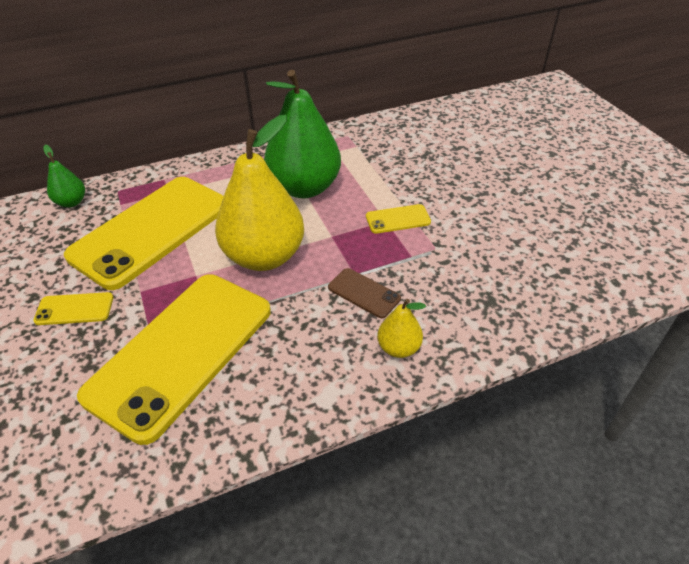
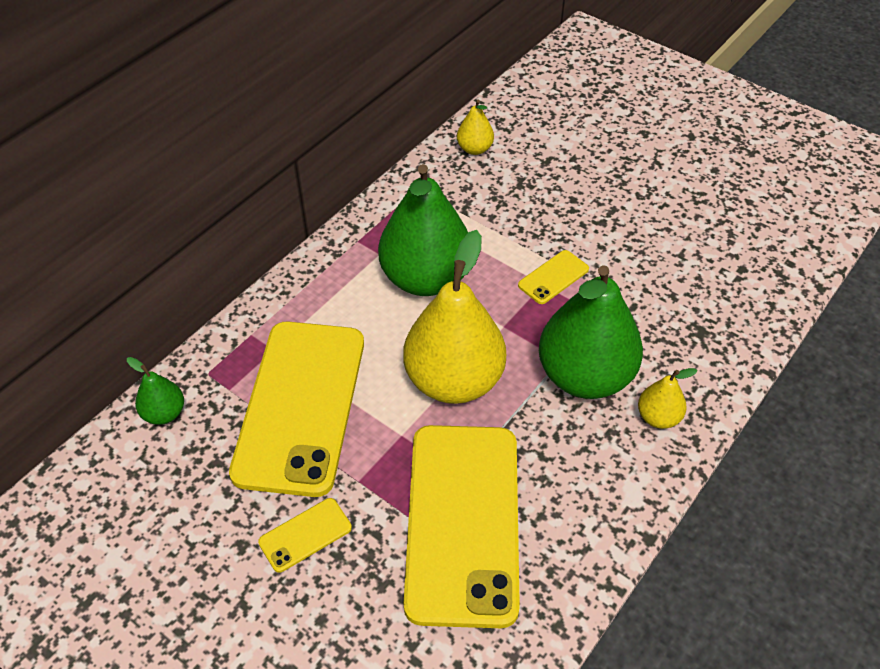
camera: 30 degrees left, 5 degrees up
(364, 293) = (585, 376): brown phone -> green pear
(409, 125) = (474, 149): none -> yellow pear

